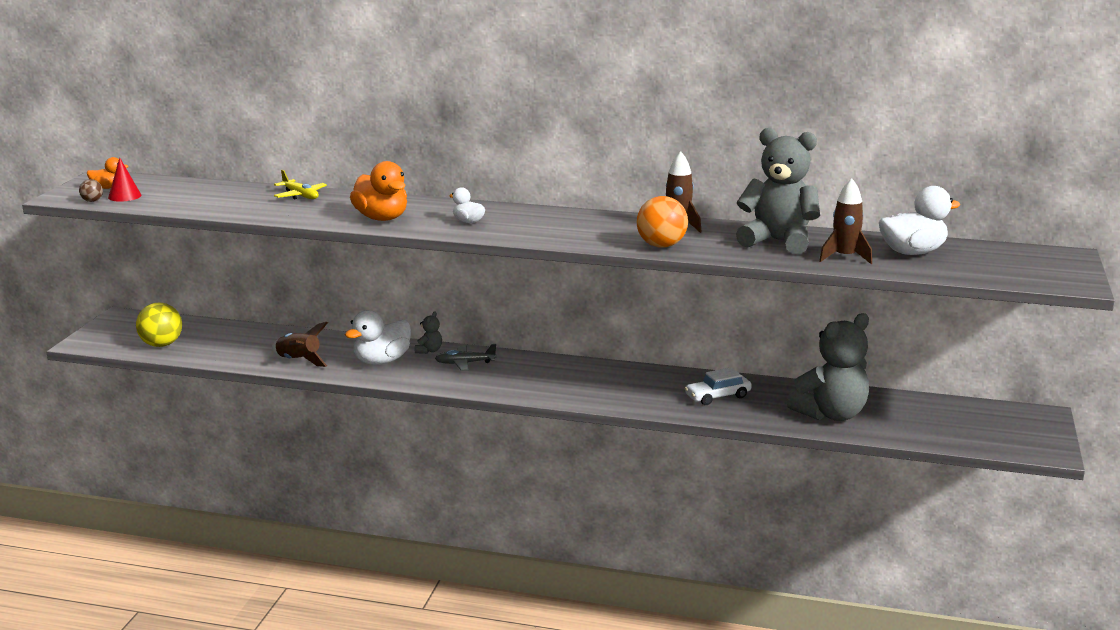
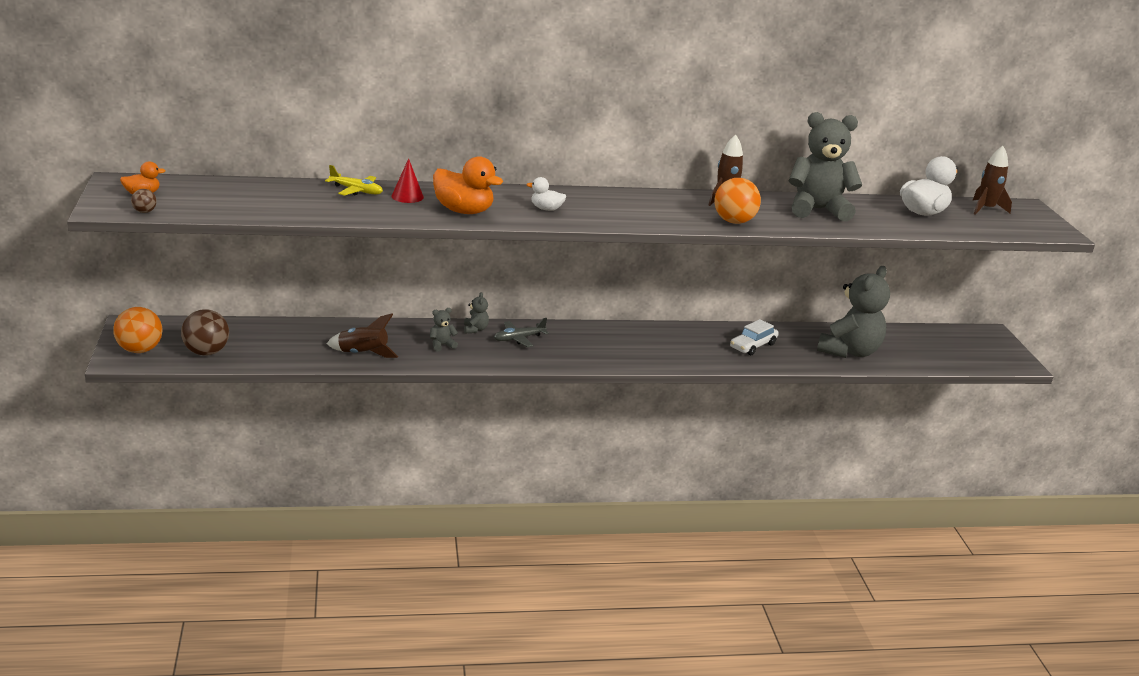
camera: 25 degrees left, 5 degrees up
(108, 337) = (139, 350): none -> orange ball
(124, 196) = (173, 203): red cone -> red cone (407, 196)
(161, 345) = (206, 352): yellow ball -> brown ball
(382, 361) = (442, 345): white duck -> grey teddy bear
(844, 257) = (881, 221): brown rocket -> brown rocket (986, 209)

